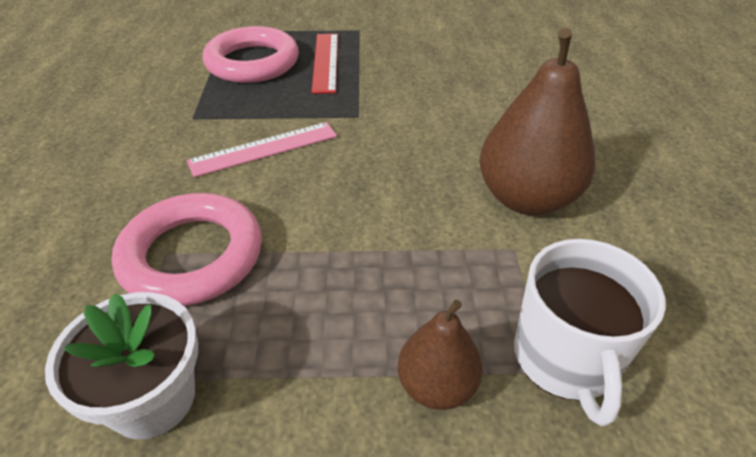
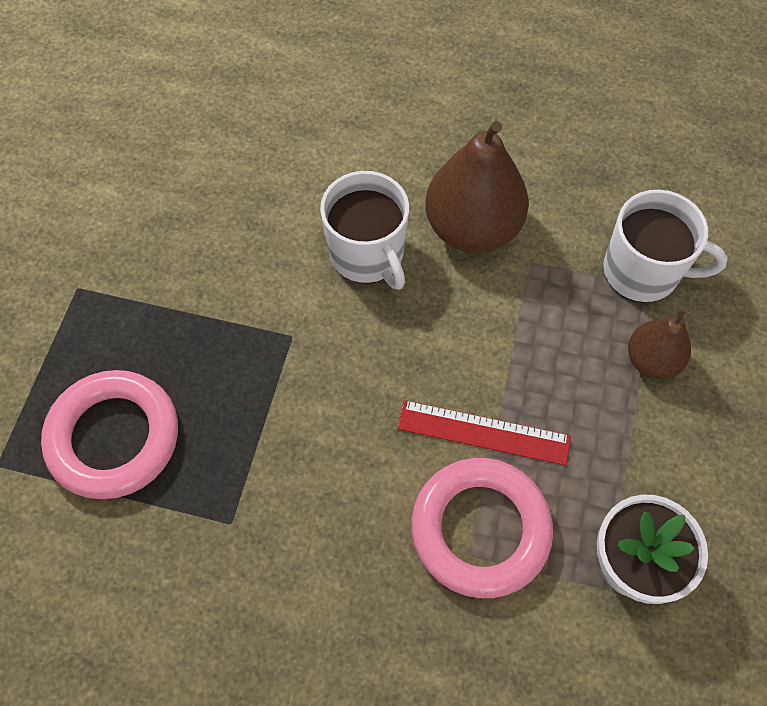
camera: 75 degrees left, 20 degrees up
(264, 148) = (324, 445): pink ruler -> none
(325, 62) = (151, 346): red ruler -> red ruler (483, 432)
(456, 139) = (367, 254): none -> white mug

